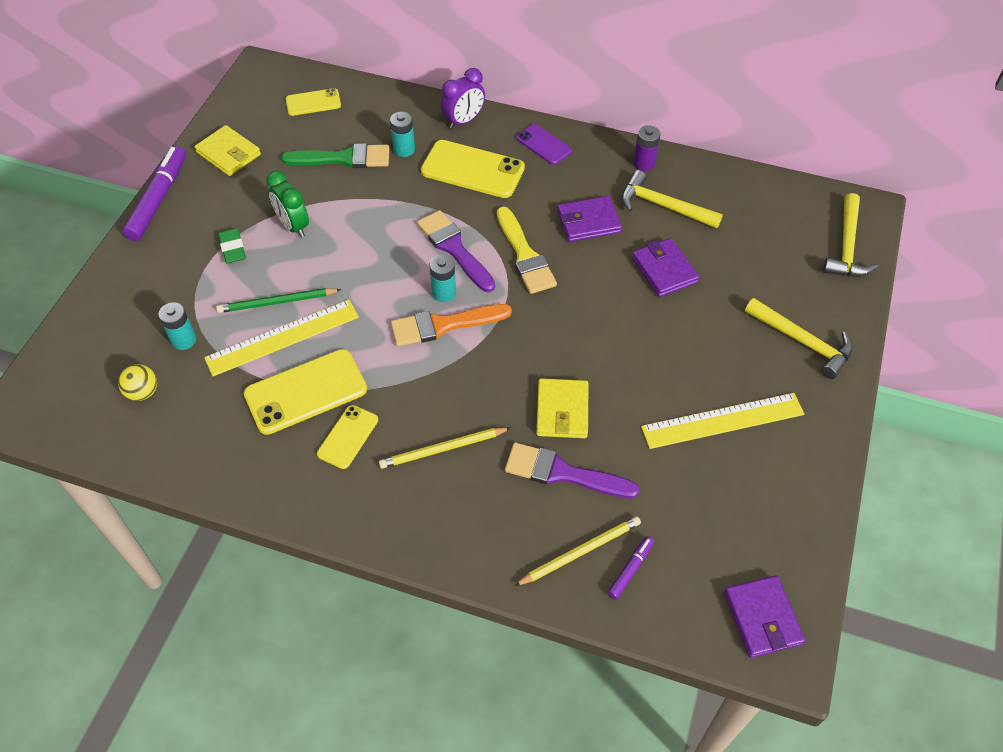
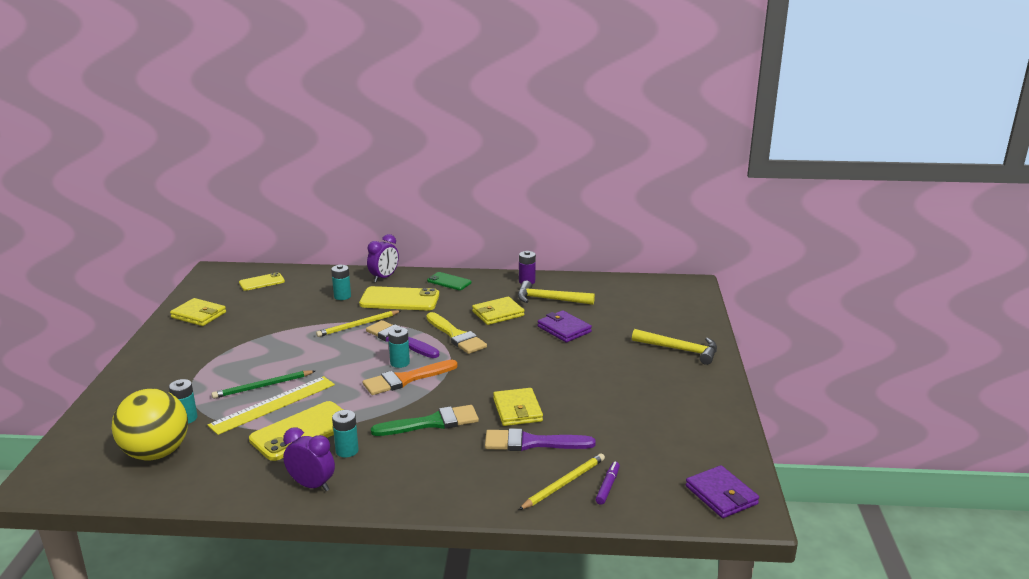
camera: 15 degrees left, 30 degrees down
(143, 392) = (156, 453): yellow ball -> yellow ball, size x2.19
(158, 199) = (144, 345): purple marker -> none
(233, 248) = (216, 363): green eraser -> none
(293, 226) = (264, 345): green clock -> none
(297, 485) = (312, 485): none -> purple clock
(343, 158) = (295, 306): green brush -> green brush (432, 423)
(348, 437) = (347, 451): yellow phone -> turquoise battery
(442, 449) = (429, 445): yellow pencil -> yellow pencil (358, 325)
(543, 145) = (449, 282): purple phone -> green phone
(588, 222) = (498, 313): purple wallet -> yellow wallet
(722, 420) = (641, 396): yellow ruler -> none
(847, 246) = (687, 302): yellow hammer -> none

